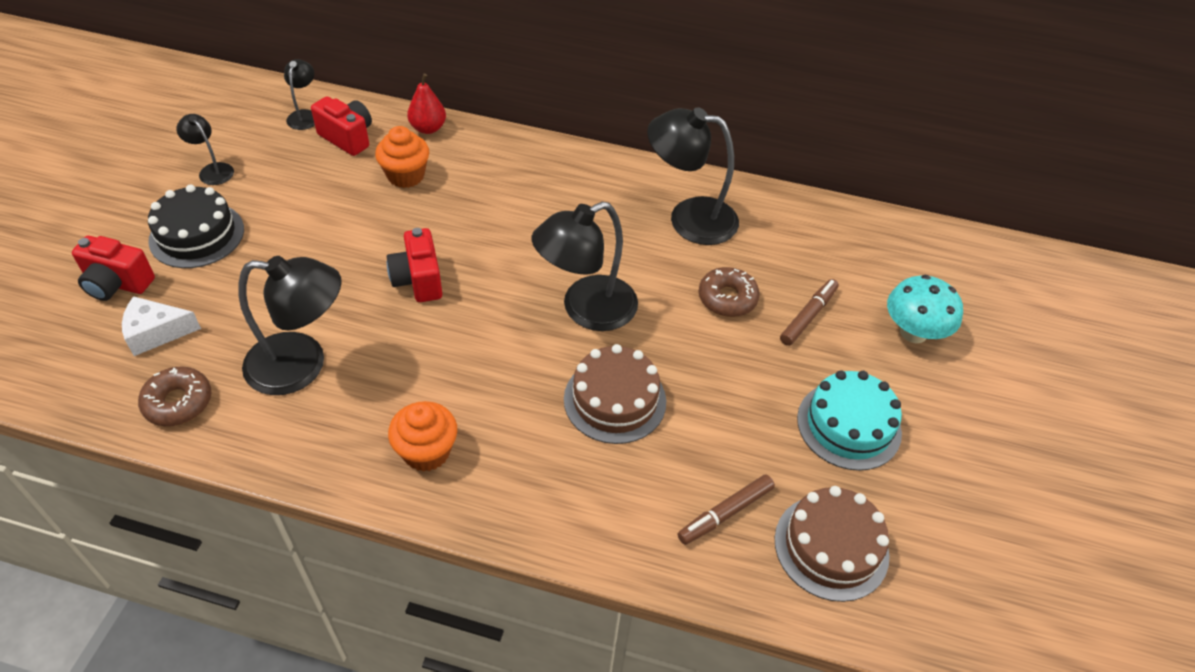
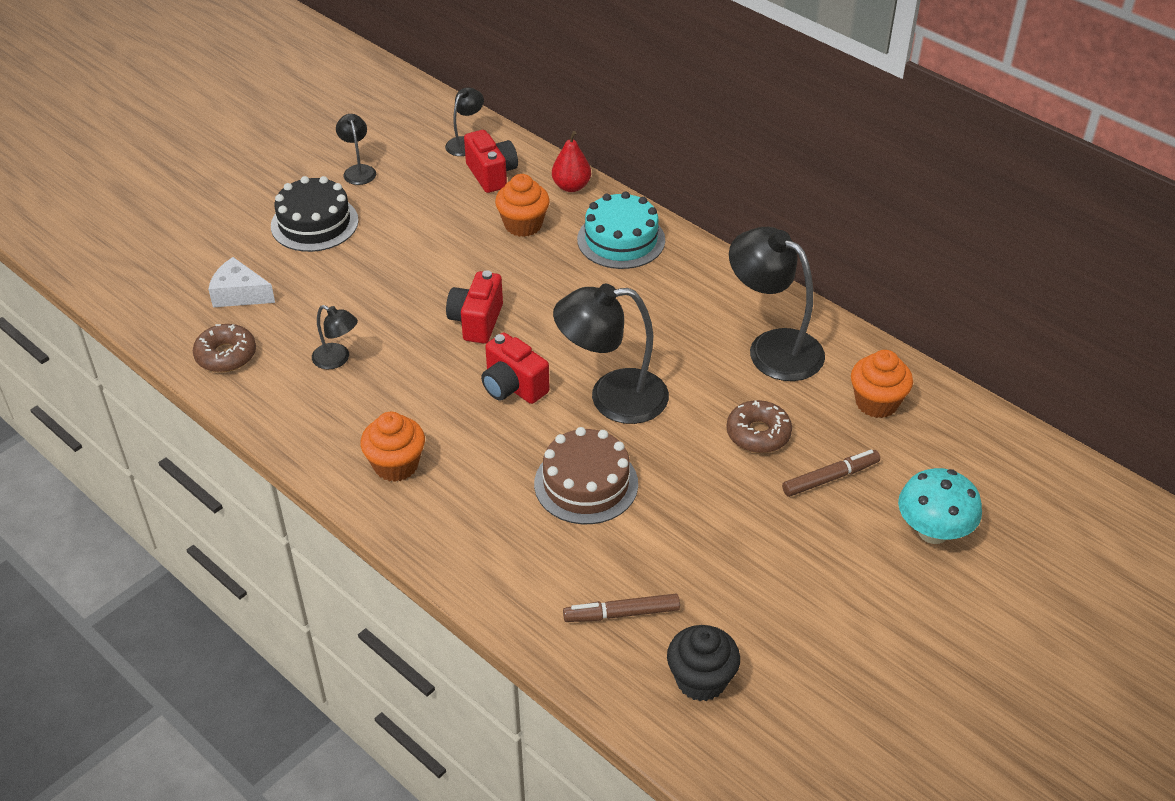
camera: 30 degrees right, 5 degrees down
(117, 284) = (231, 245): red camera -> red camera (513, 387)
(302, 365) = (337, 359): black lamp -> black lamp, size x0.50
(799, 238) = (876, 403): none -> orange cupcake
(831, 547) = (701, 680): brown cake -> black cupcake
(849, 425) = (797, 588): turquoise cake -> turquoise cake (621, 240)

